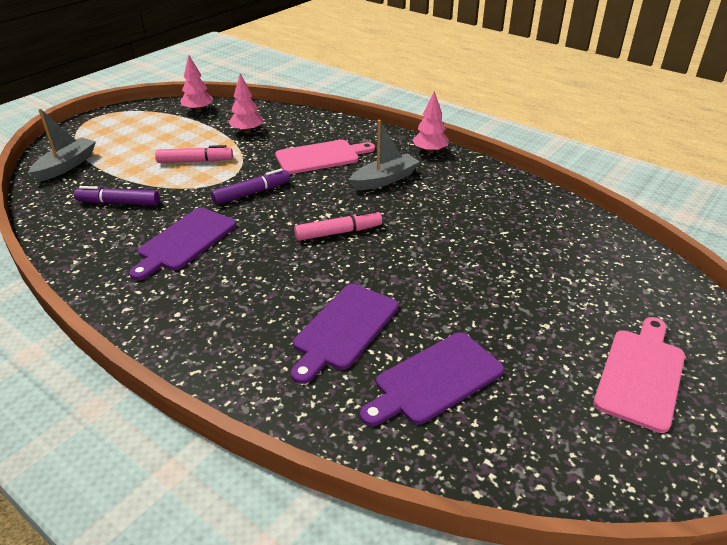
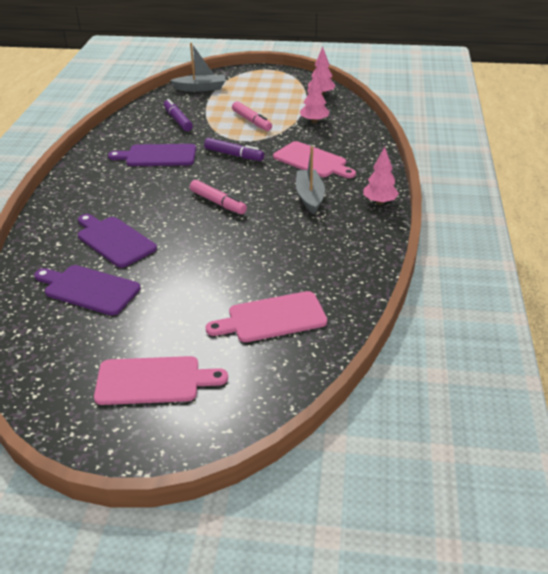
camera: 60 degrees right, 0 degrees up
(343, 329) = (114, 240): purple cutting board -> purple cutting board turned 45 degrees clockwise
(385, 179) = (309, 197): grey boat -> grey boat turned 120 degrees counterclockwise
(573, 265) = (272, 318): none -> pink cutting board

